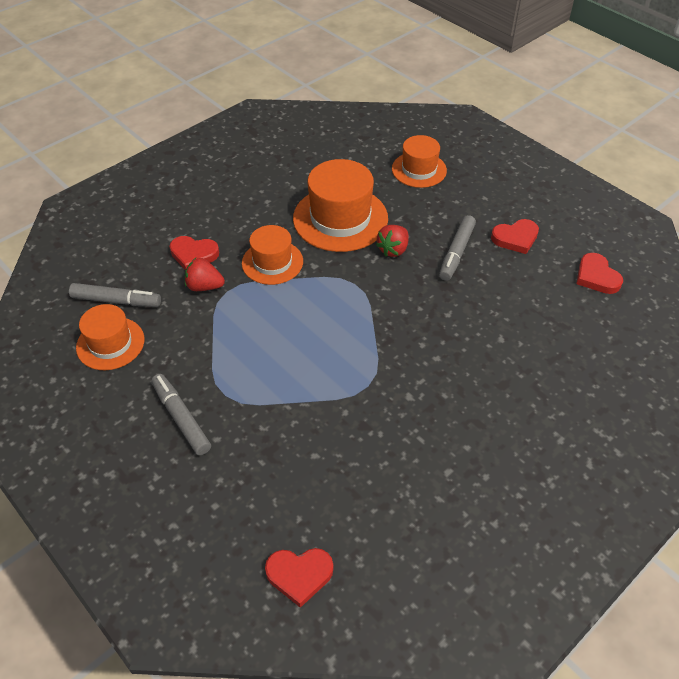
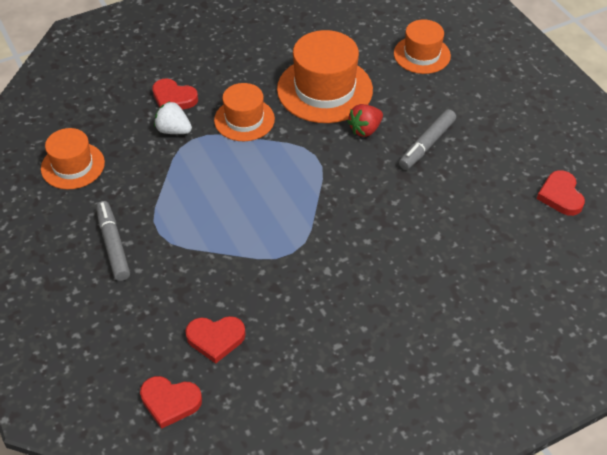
camera: 15 degrees right, 0 degrees up
(116, 301) = (90, 128): grey marker -> none
(204, 286) = (173, 130): red strawberry -> white strawberry
(515, 238) = (493, 141): red heart -> red heart (215, 339)

